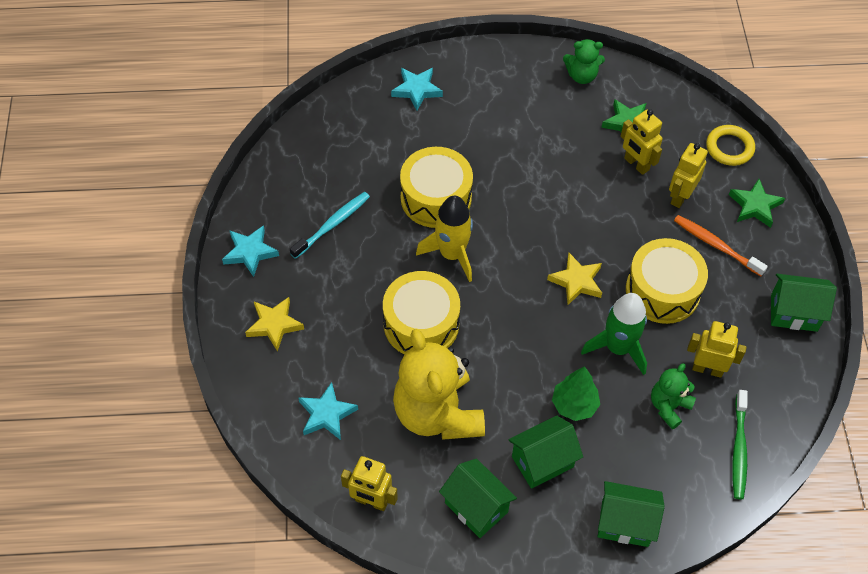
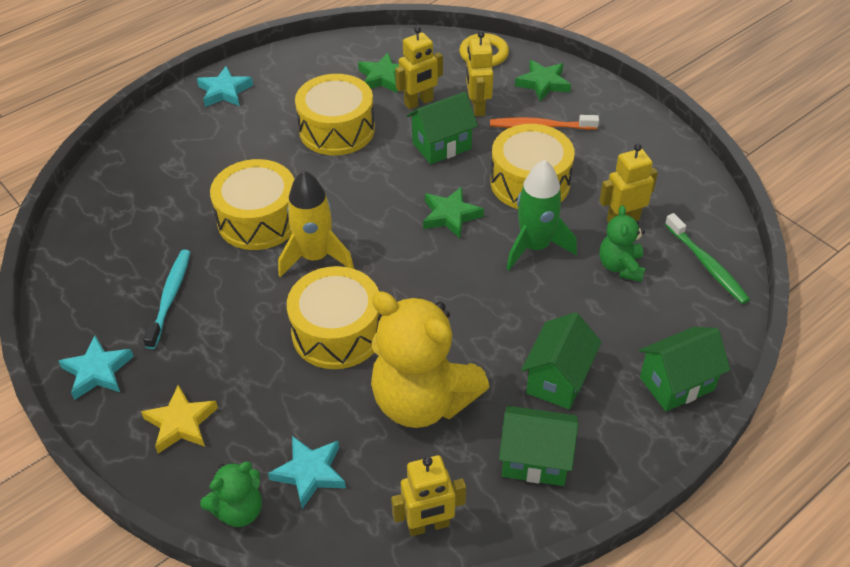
camera: 35 degrees left, 10 degrees down
(416, 90) = (163, 144): turquoise star -> turquoise star (224, 91)
(552, 152) = (337, 130): none -> yellow drum
(574, 405) = (541, 315): green tree -> none
(576, 281) = (450, 215): yellow star -> green star
(581, 76) = (311, 62): green teddy bear -> green teddy bear (239, 510)
(636, 164) = (419, 102): yellow robot -> yellow robot turned 45 degrees counterclockwise
(794, 313) = (647, 141): green house -> green house (441, 146)

